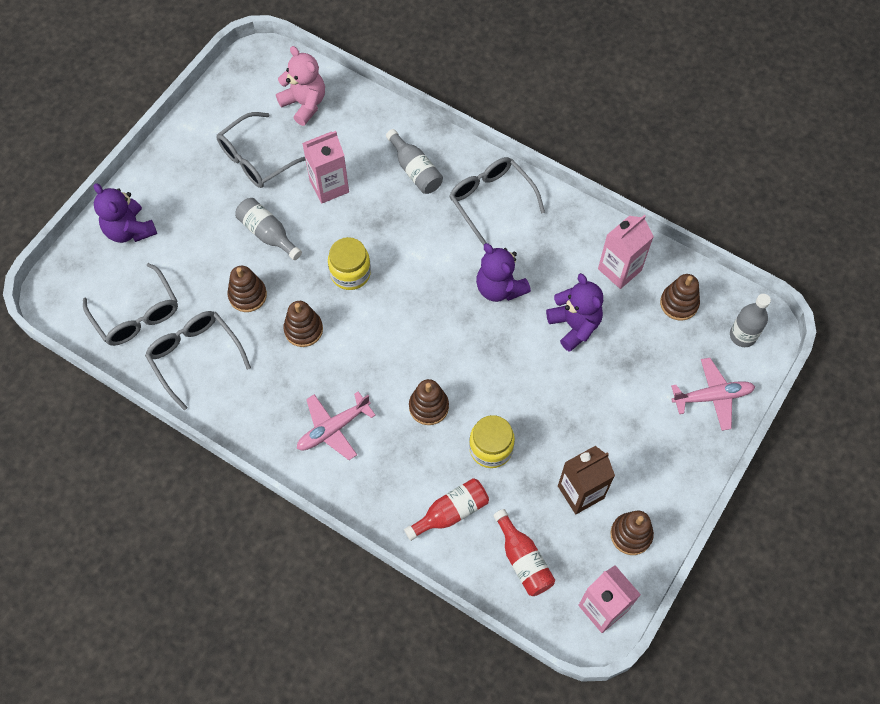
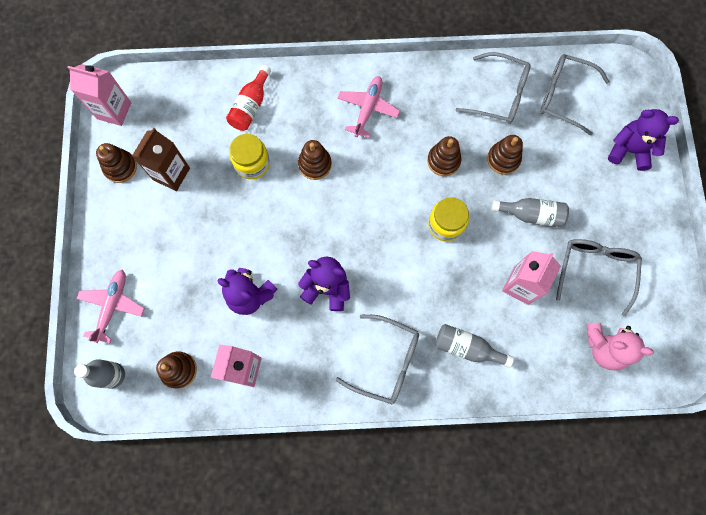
camera: 145 degrees right, 10 degrees up
(523, 560) = (183, 107): red bottle -> none
(712, 397) = (112, 306): pink plane -> pink plane turned 150 degrees clockwise

